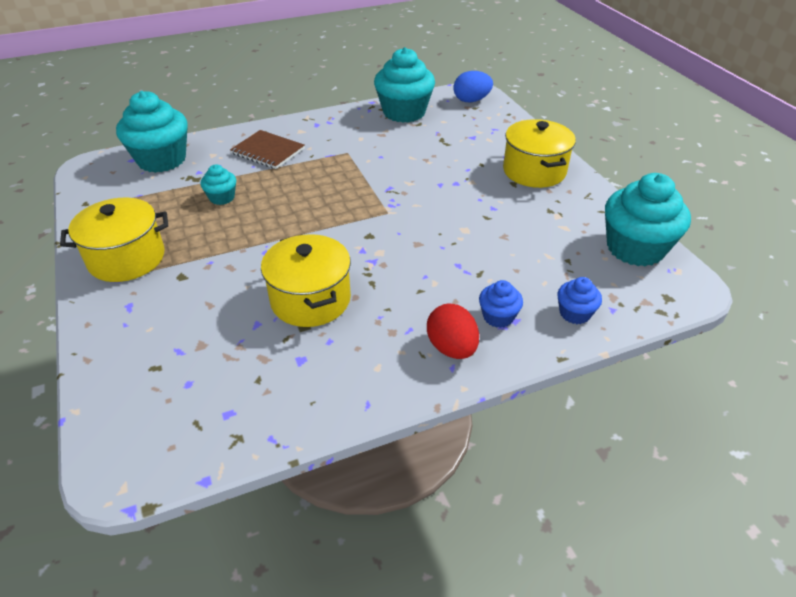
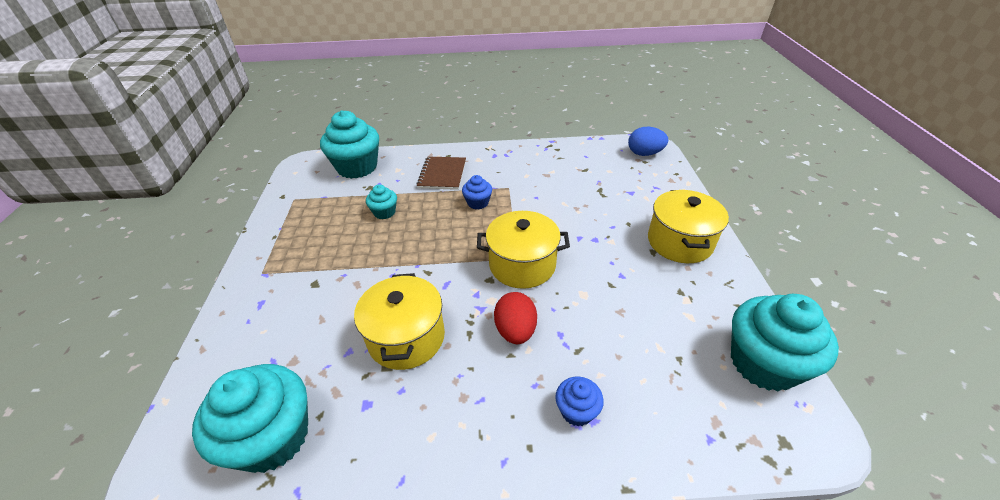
camera: 20 degrees right, 0 degrees up
(127, 258) = (283, 255): yellow pot -> yellow pot (522, 265)
(268, 151) = (442, 174): brown notebook -> brown notebook turned 45 degrees clockwise
(404, 112) = (576, 156): turquoise cupcake -> turquoise cupcake (273, 437)
(451, 348) = (513, 436): red egg -> red egg (515, 331)
(574, 313) = (663, 431): blue cupcake -> blue cupcake (478, 203)

